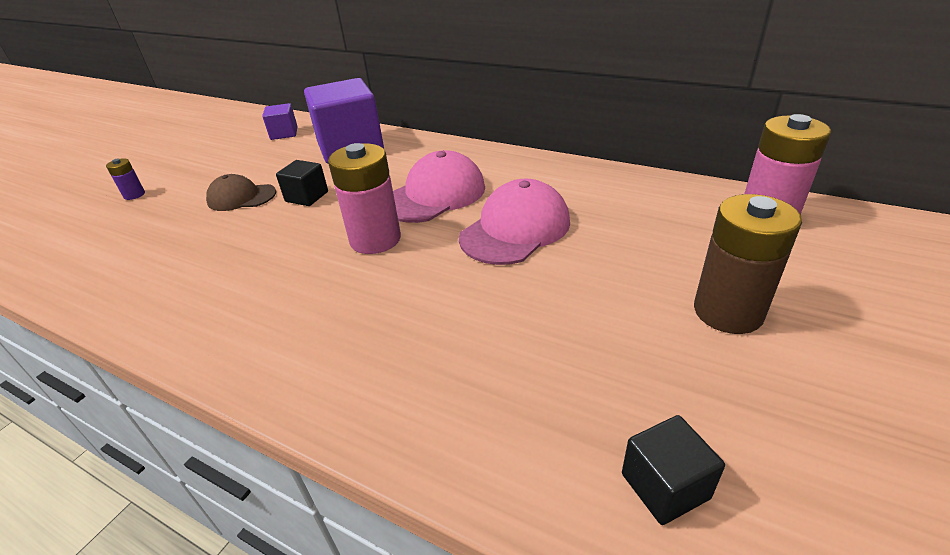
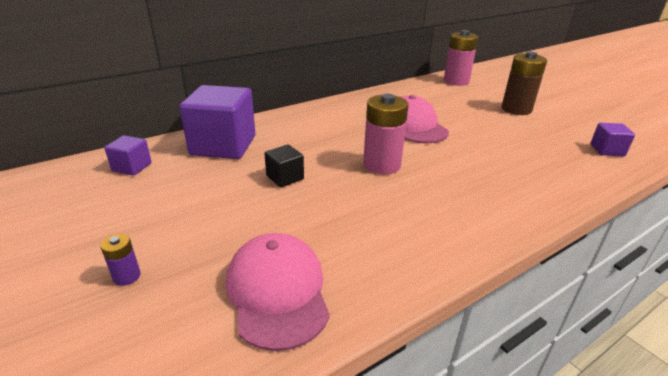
camera: 65 degrees left, 5 degrees down
(241, 197) = (241, 207): brown cap -> none
(434, 195) = (346, 135): pink cap -> pink cap (277, 292)
(665, 486) = (607, 150): black cube -> purple cube

